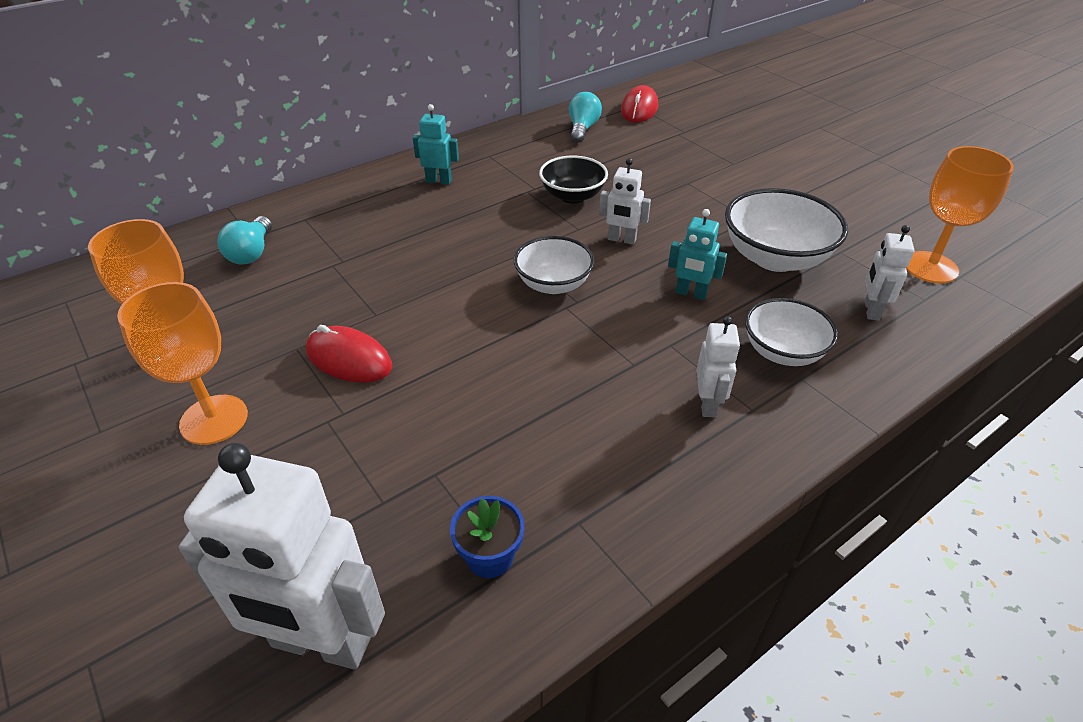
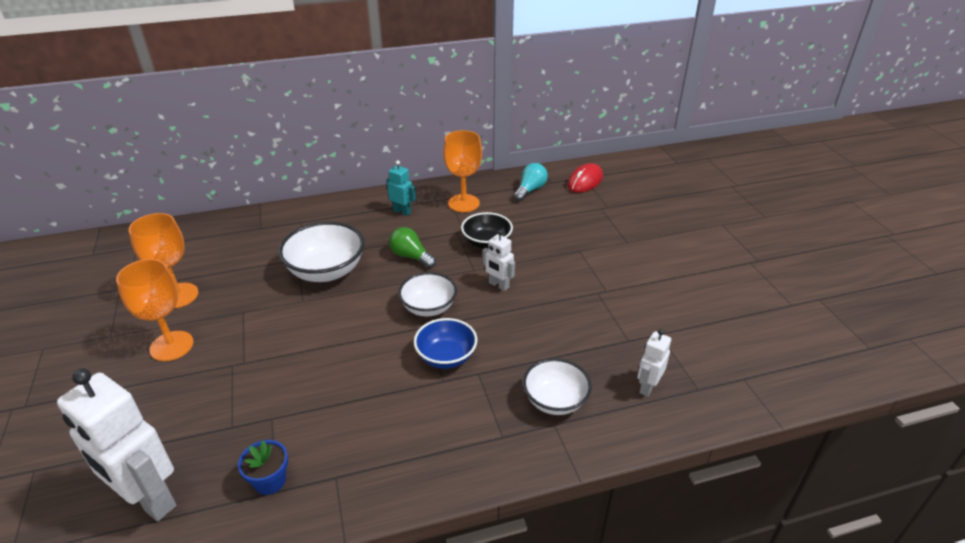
camera: 20 degrees right, 5 degrees down
(251, 253) = (255, 239): turquoise light bulb -> none
(349, 359) = (268, 327): red mouse -> none
(488, 230) = (411, 256): none -> green light bulb
(617, 336) = (446, 357): none -> blue bowl
(691, 293) = (519, 339): turquoise robot -> none
(708, 404) = (474, 423): white robot -> none
(775, 258) = (603, 326): white bowl -> white bowl (326, 271)
(930, 267) = (724, 365): orange goblet -> orange goblet (463, 203)

